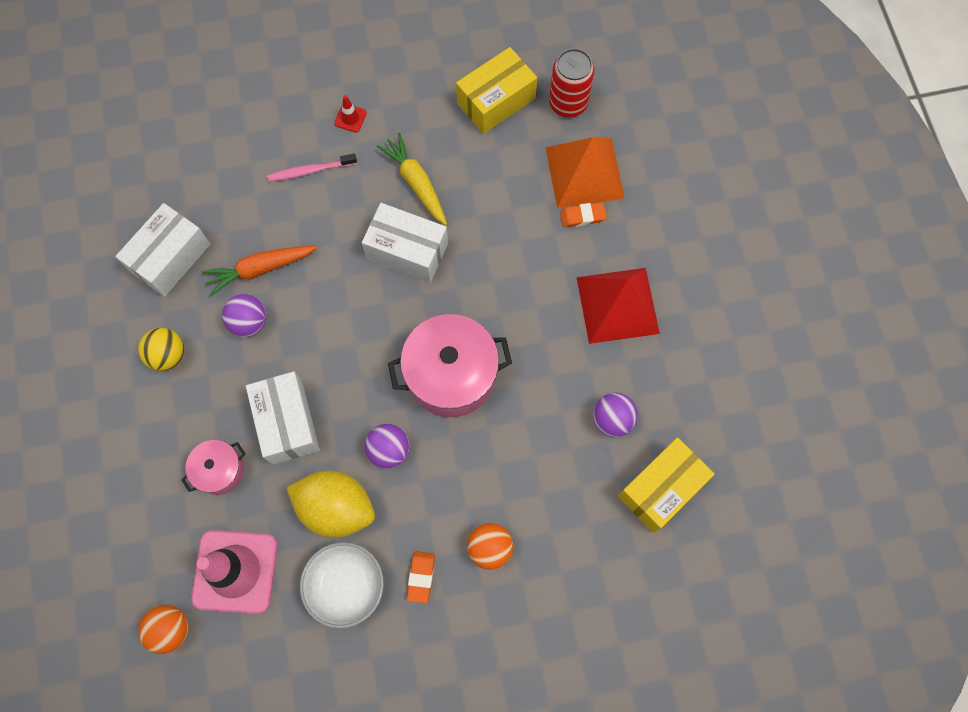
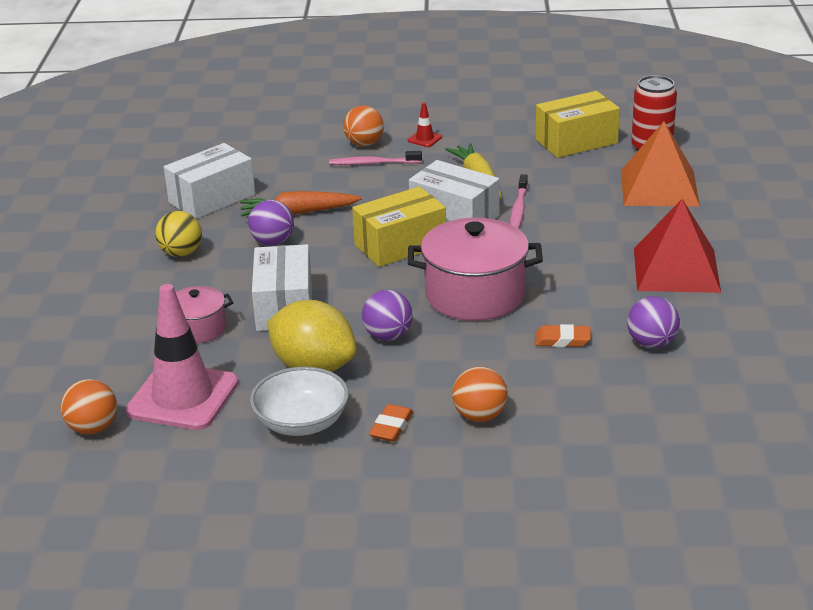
camera: 15 degrees right, 40 degrees down
(293, 136) = (364, 144): none -> orange ball
(463, 229) = (518, 209): none -> pink toothbrush
(582, 216) = (650, 213): orange eraser -> orange eraser (562, 340)
(661, 488) = (700, 397): yellow box -> yellow box (400, 245)

